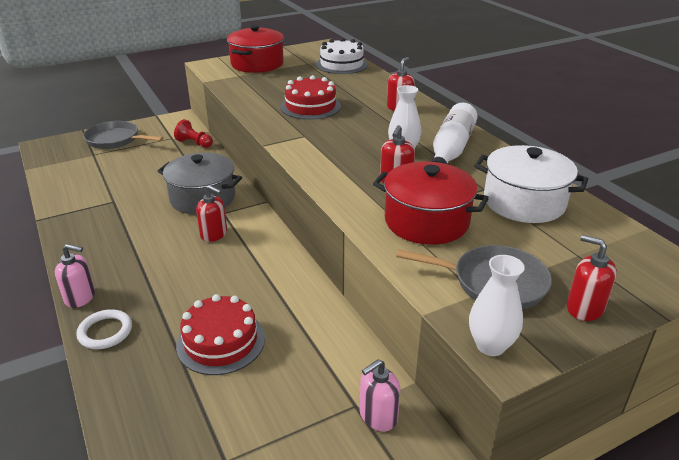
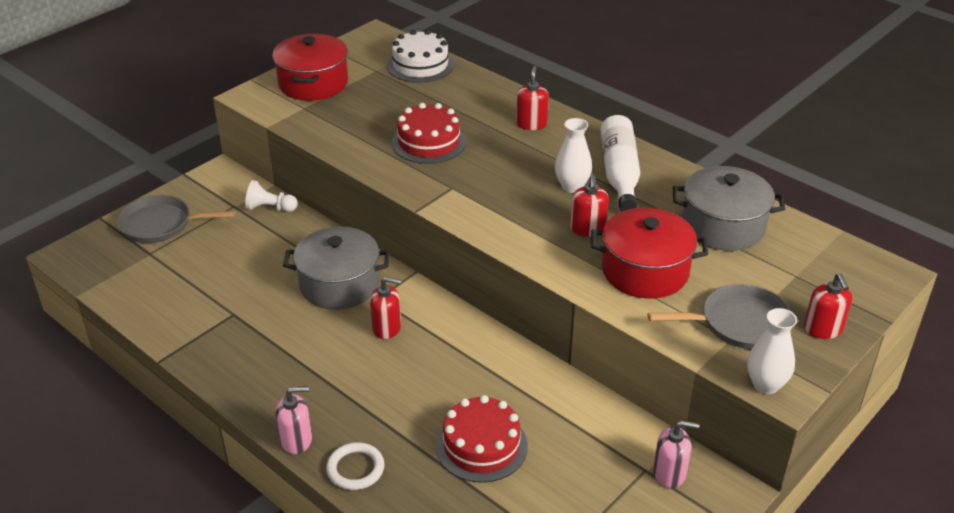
camera: 20 degrees left, 5 degrees up
(194, 143) = (270, 208): red pawn -> white pawn
(378, 416) = (669, 473): pink soap dispenser -> pink soap dispenser turned 120 degrees counterclockwise
(524, 202) = (723, 226): white pot -> grey pot
(584, 308) = (823, 329): red soap dispenser -> red soap dispenser turned 120 degrees counterclockwise

